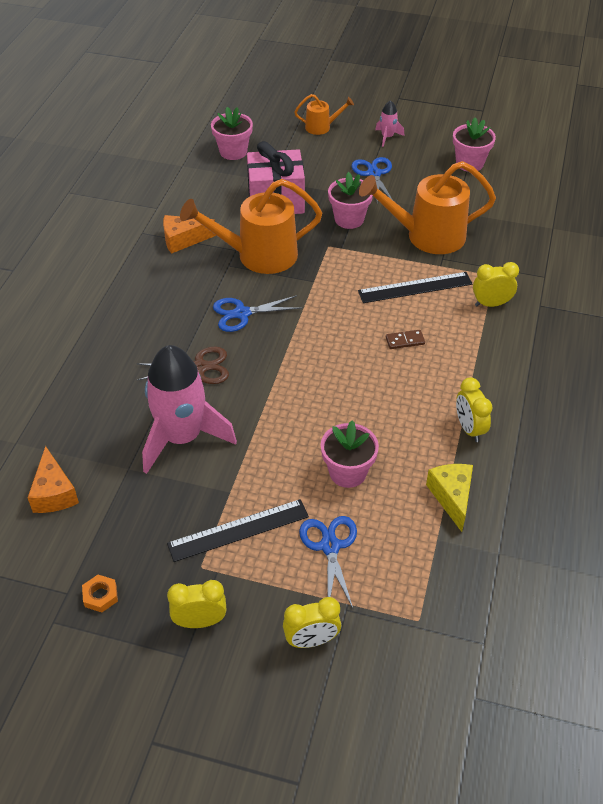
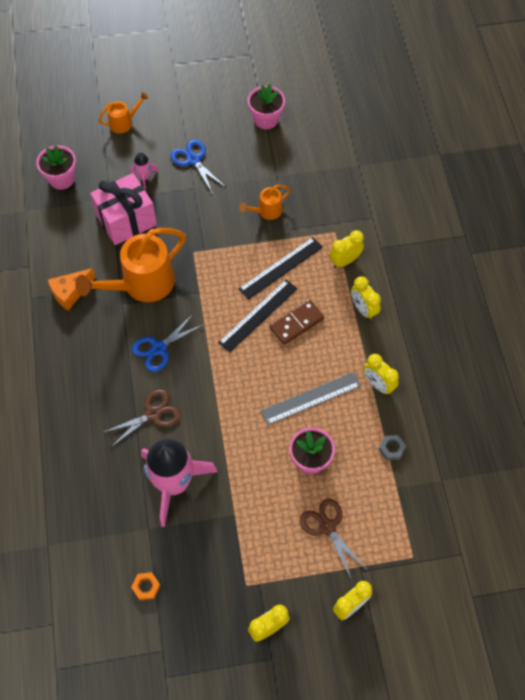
camera: 25 degrees left, 15 degrees up
(54, 493) = (104, 574): orange cheese -> none
(100, 596) = (188, 641): orange nut -> orange nut (146, 587)
(238, 530) = (257, 543): black ruler -> black ruler (258, 315)
(330, 546) = (327, 527): blue scissors -> brown scissors
(349, 219) = (196, 217): pink flower pot -> none
(382, 414) = (311, 398): none -> grey ruler
(387, 137) = (185, 114): pink rocket -> pink rocket (144, 177)
(405, 341) = (296, 323): brown domino -> brown domino, size x1.69
(427, 236) = (266, 211): orange watering can -> orange watering can, size x0.49
(452, 497) = (391, 448): yellow cheese -> grey nut
(489, 353) = (363, 309): none -> yellow clock

